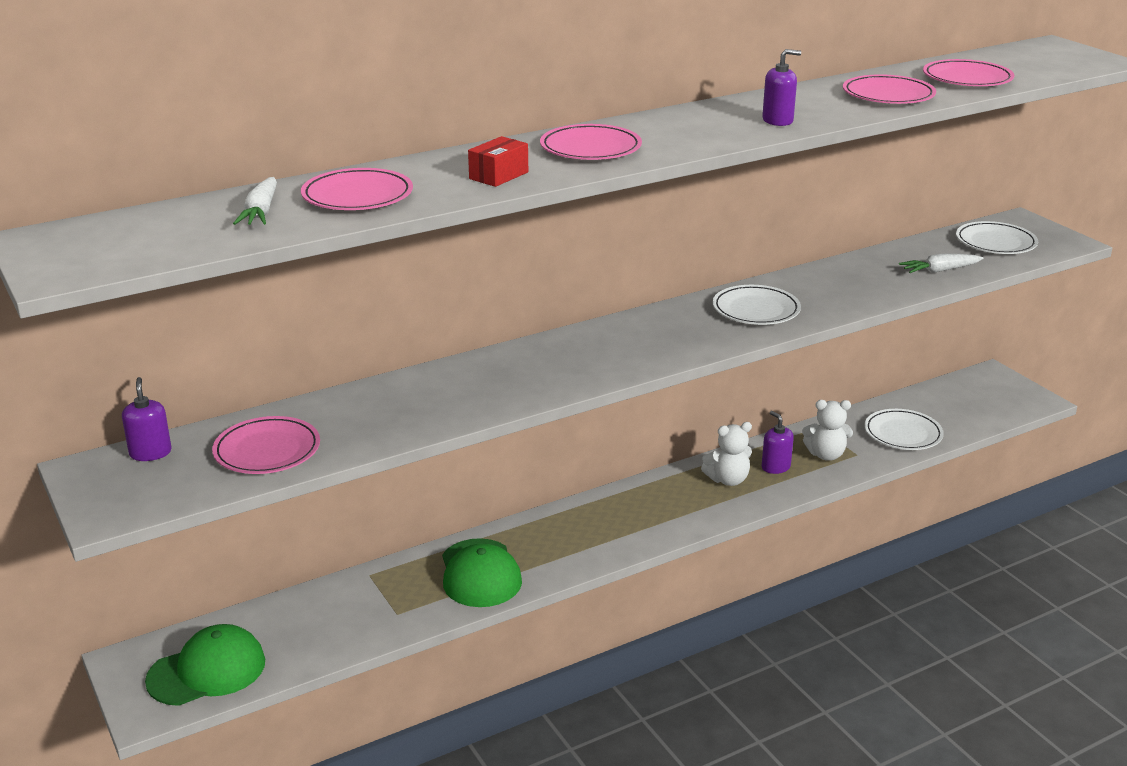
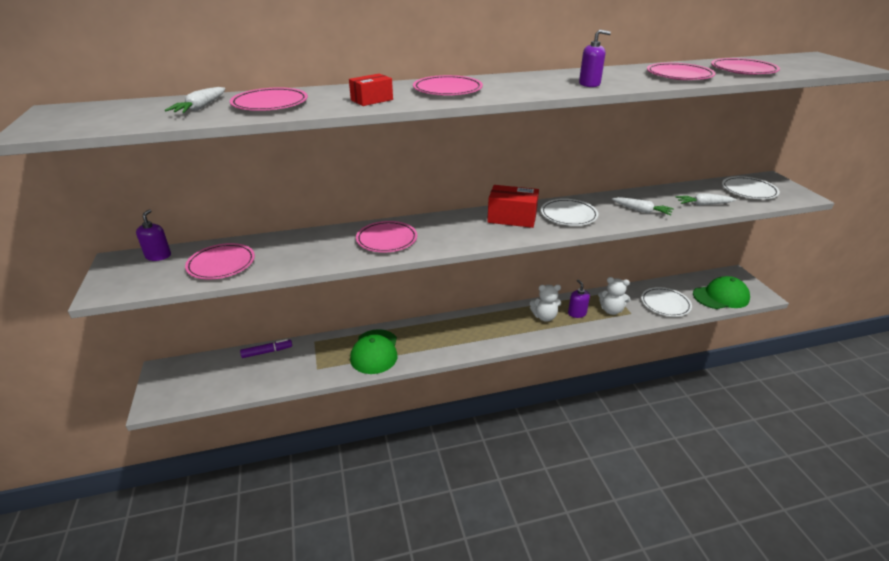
camera: 15 degrees right, 5 degrees up
(207, 671) = (198, 385): green cap -> green cap (721, 296)
(297, 603) = (267, 352): none -> purple marker
(503, 380) = (387, 240): none -> pink plate
(675, 324) = (512, 218): none -> red box
(857, 290) = (641, 211): none -> white carrot

